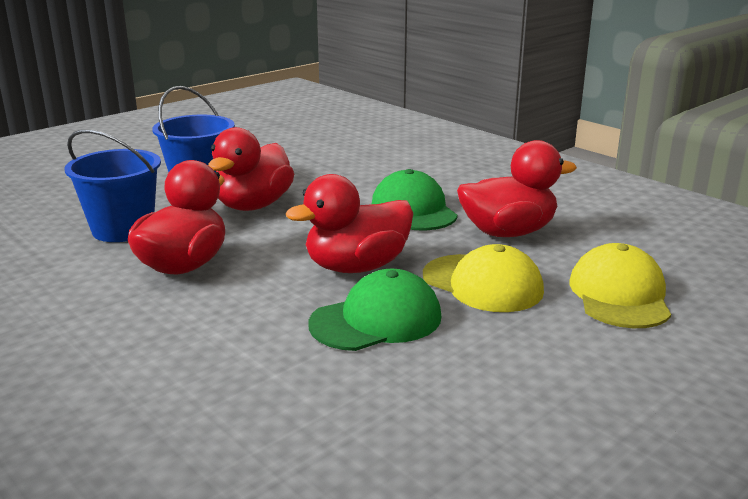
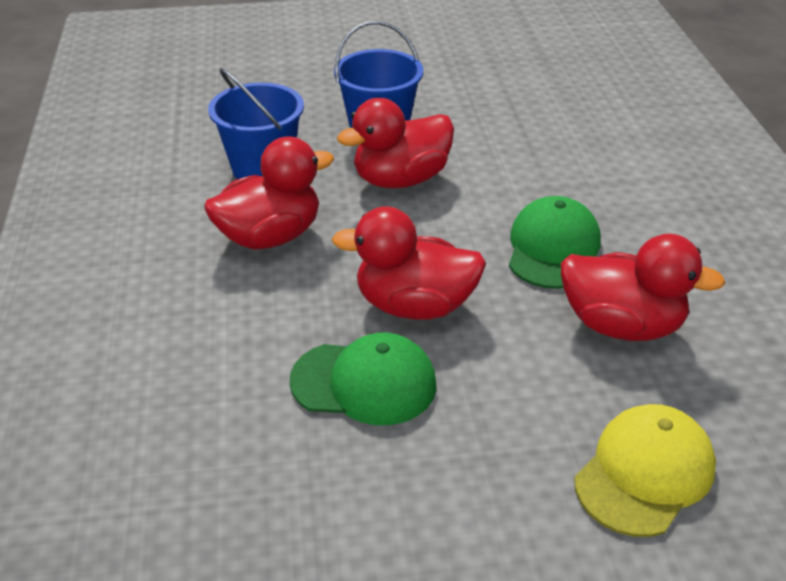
camera: 35 degrees right, 15 degrees up
(482, 283) = (513, 385): yellow cap -> none

